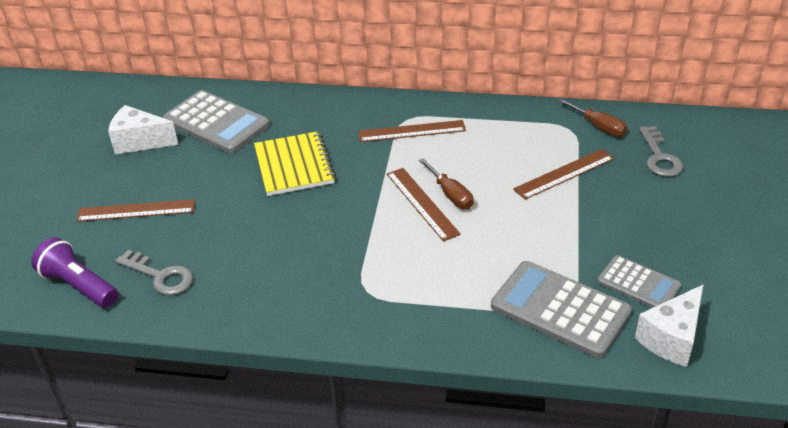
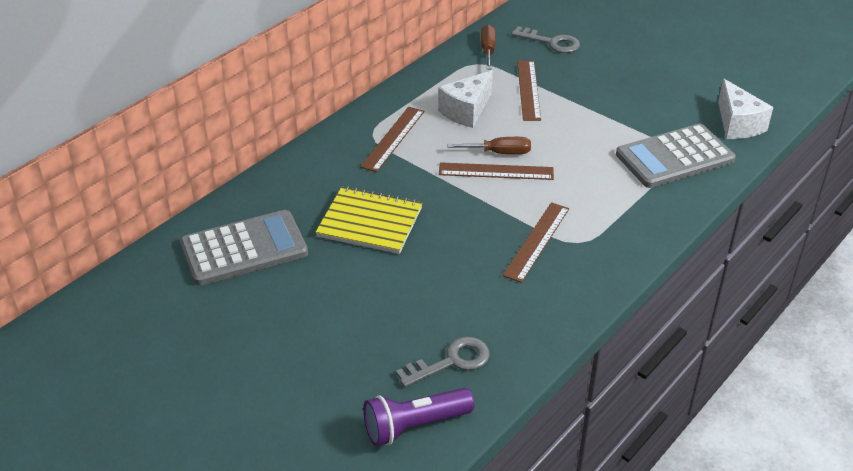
camera: 60 degrees left, 0 degrees up
(136, 210) = (332, 350): brown ruler -> brown ruler (537, 241)
(140, 141) = (214, 313): white cheese -> white cheese (466, 111)
(598, 126) = (488, 50): brown screwdriver -> brown screwdriver turned 75 degrees counterclockwise
(638, 284) = (676, 113): grey calculator -> none

